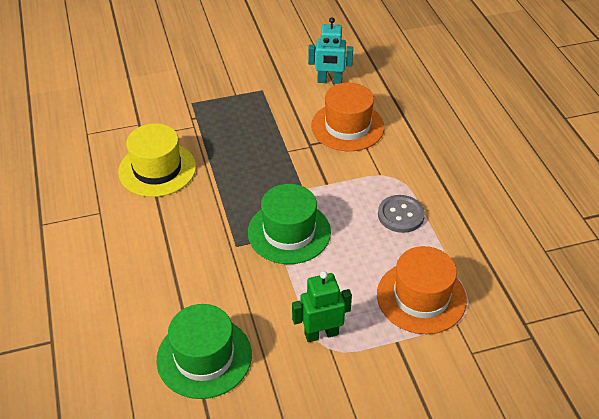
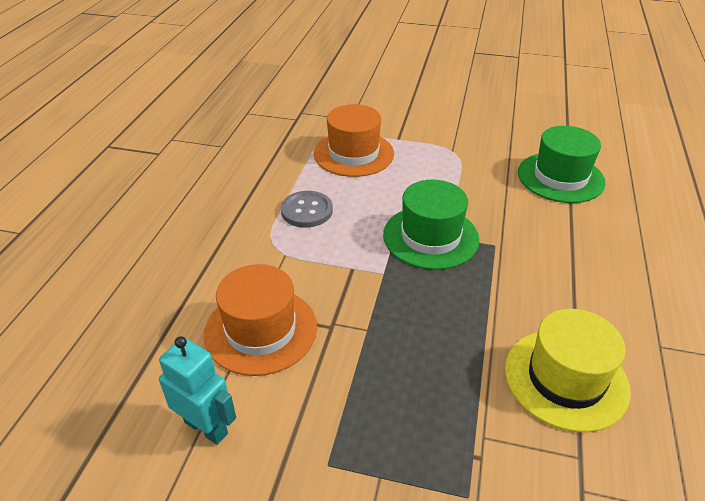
camera: 150 degrees left, 5 degrees down
(321, 334) = (453, 160): green robot -> none

